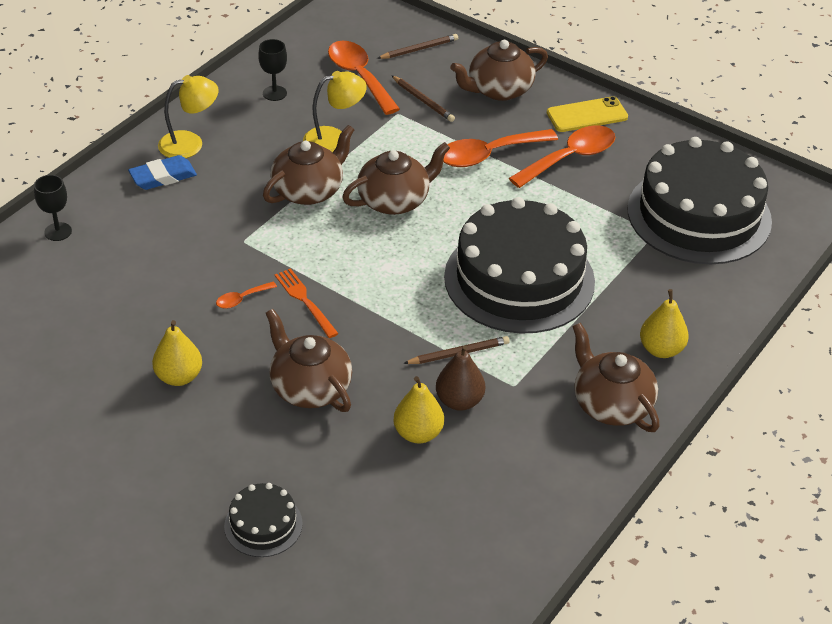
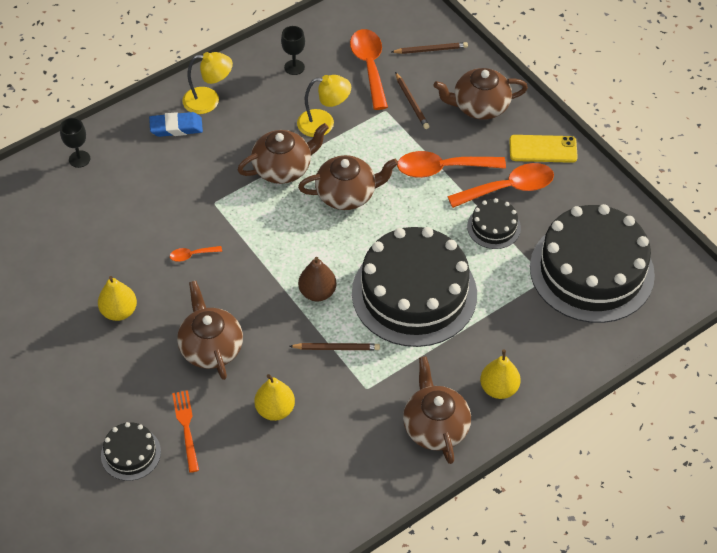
camera: 20 degrees right, 10 degrees up
(304, 300) = (238, 269): orange fork -> orange fork (186, 427)
(459, 401) = (318, 390): brown pear -> brown pear (317, 292)
(573, 197) = (494, 227): none -> black cake

